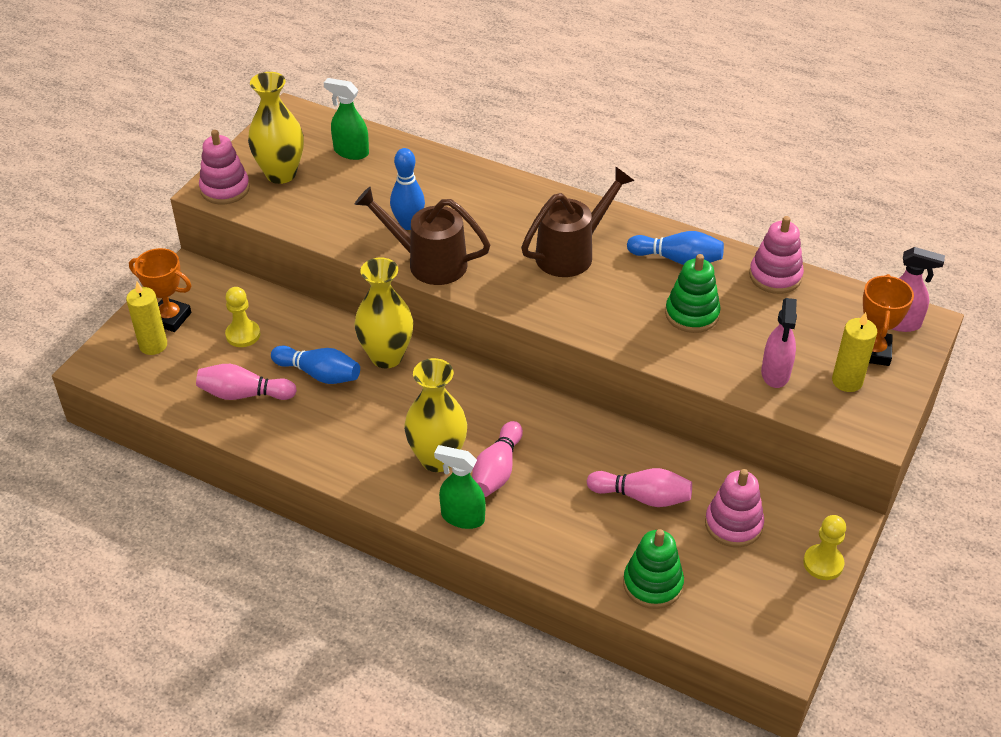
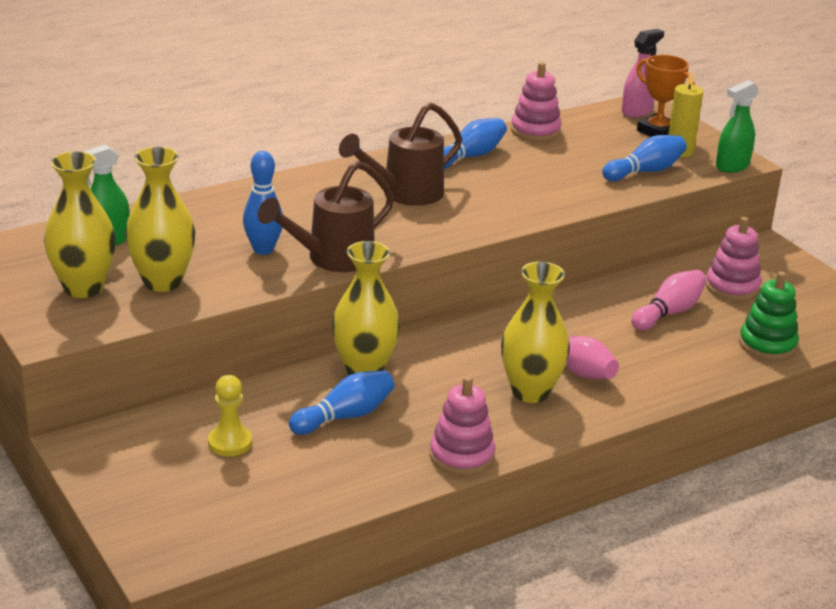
camera: 60 degrees left, 15 degrees down
(153, 345) = (172, 508): yellow candle -> none
(170, 318) = (142, 482): orange trophy -> none
(225, 189) = (59, 326): pink stacking toy -> pink stacking toy (461, 456)
(244, 394) = (322, 472): pink bowling pin -> none
(320, 202) = (162, 282): none -> yellow vase
(462, 517) = (616, 405): green spray bottle -> green spray bottle (732, 166)
(571, 253) = (405, 194): brown watering can -> brown watering can turned 120 degrees counterclockwise
(692, 314) = (542, 175): green stacking toy -> none
(775, 373) = (645, 171): pink spray bottle -> blue bowling pin
(823, 563) = (801, 269): yellow pawn -> none

